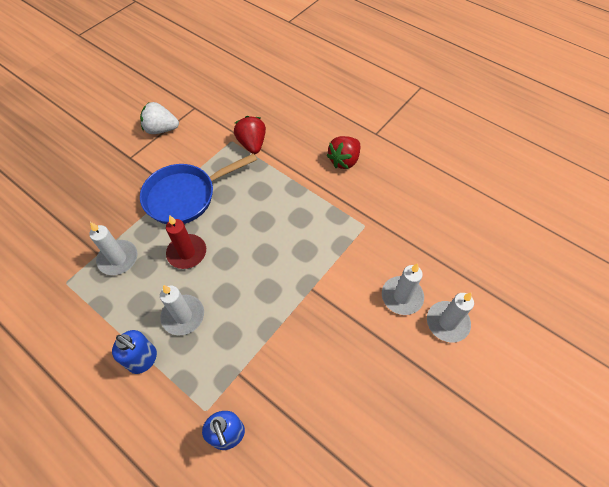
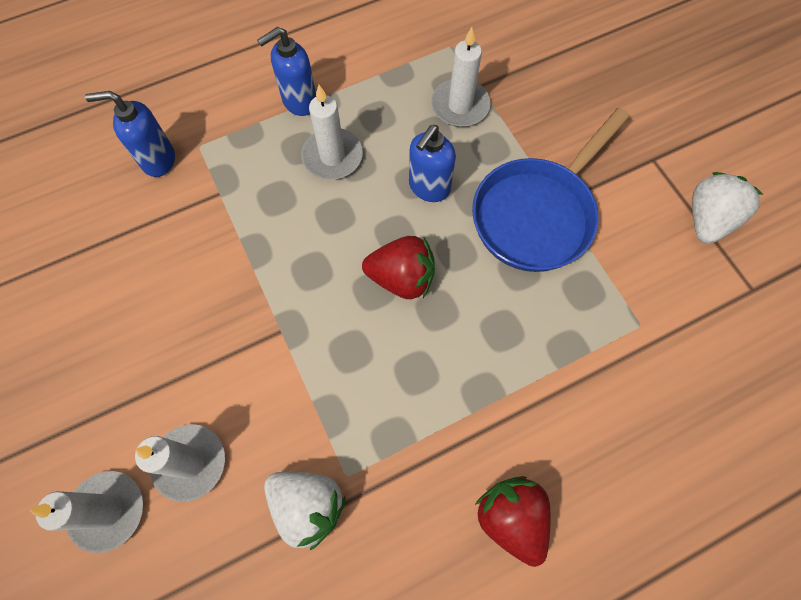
camera: 115 degrees right, 10 degrees up
(185, 196) = (537, 214): blue pan -> blue pan turned 135 degrees counterclockwise
(187, 253) = (429, 187): red candle -> blue soap dispenser
(252, 144) = (619, 358): red strawberry -> red strawberry (402, 278)
(387, 235) = (308, 505): none -> white strawberry

